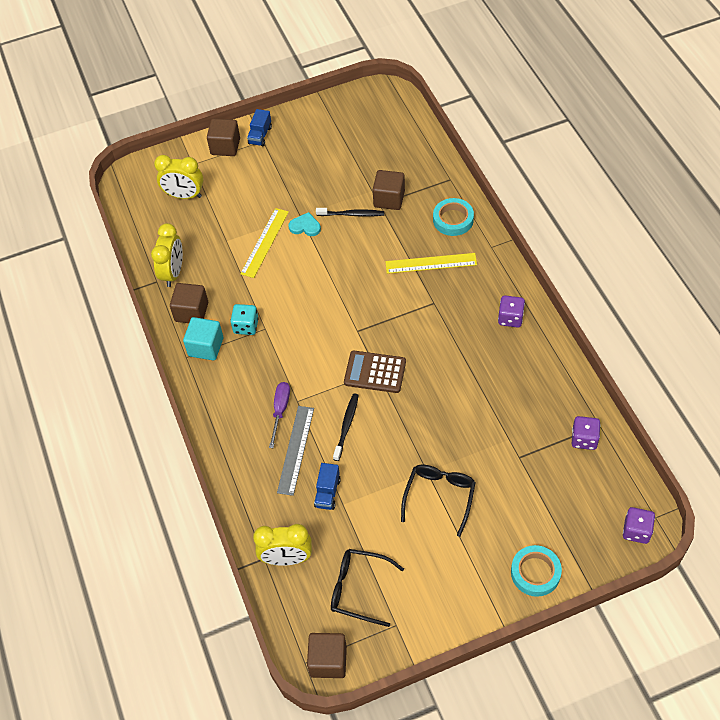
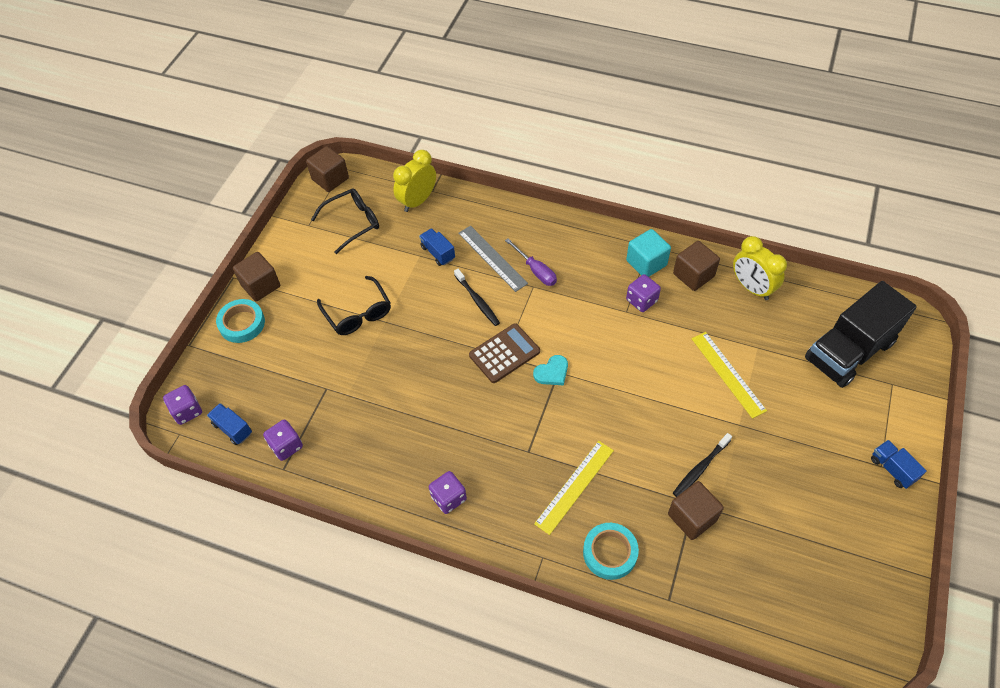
camera: 130 degrees right, 0 degrees up
(184, 195) = (849, 351): yellow clock -> black truck
(225, 146) = (898, 427): brown cube -> brown cube (260, 285)
(246, 326) = (641, 300): turquoise dice -> purple dice
(305, 226) = (719, 418): turquoise heart -> turquoise heart (552, 372)
(612, 486) = (232, 429): none -> blue truck

